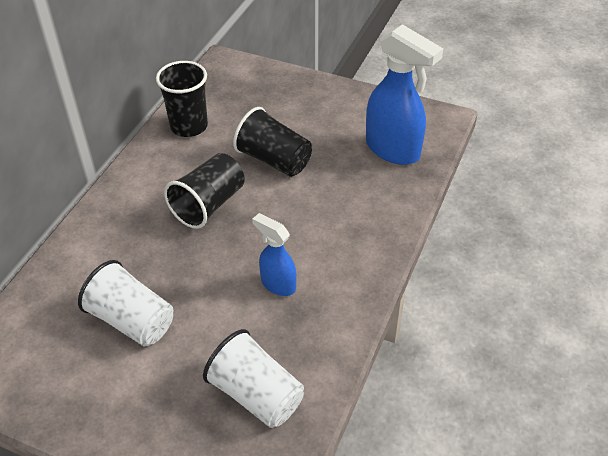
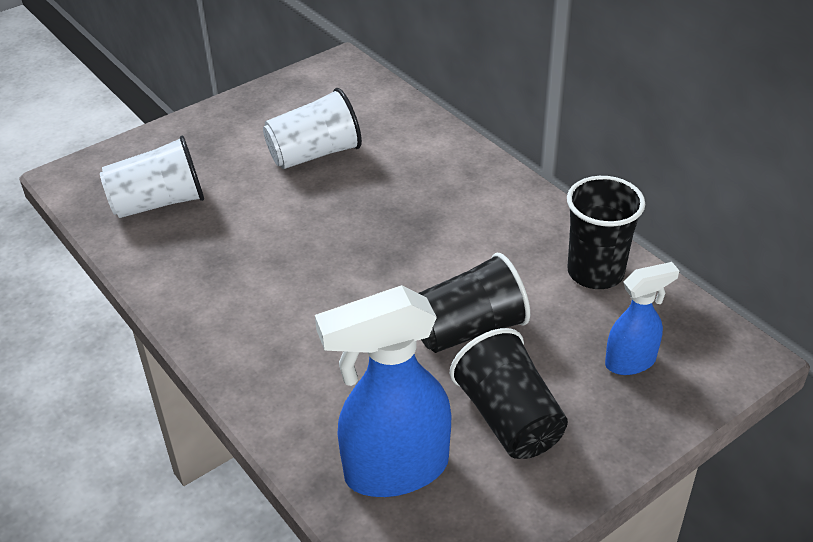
camera: 120 degrees right, 5 degrees down
(208, 205) = (430, 246): black cup -> black cup (508, 418)
(277, 284) = (265, 260): blue spray bottle -> blue spray bottle (631, 362)

